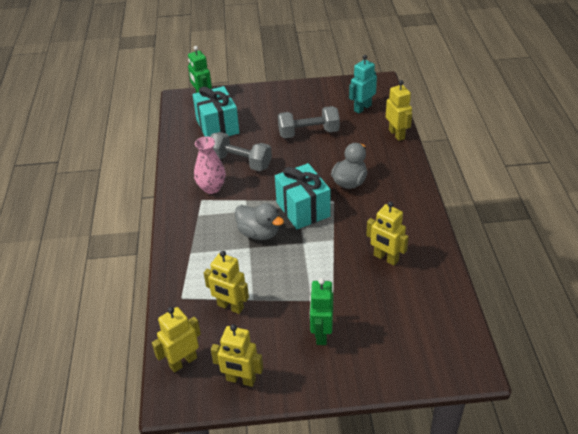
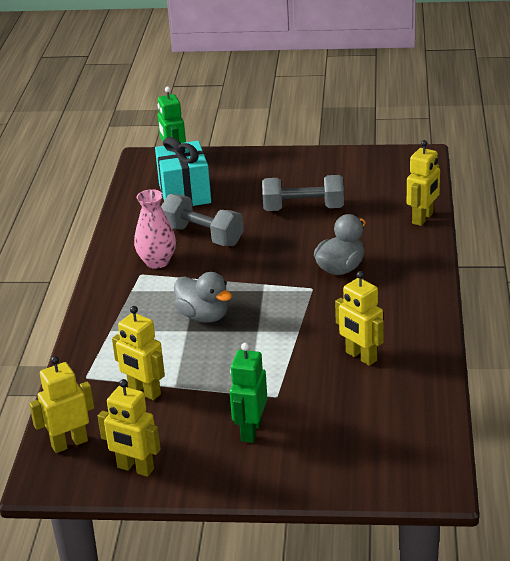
camera: 10 degrees right, 10 degrees down
(303, 209) = (269, 294): turquoise gift -> none
(362, 108) = (386, 184): turquoise robot -> none
(397, 134) = (423, 218): yellow robot -> yellow robot turned 45 degrees clockwise

